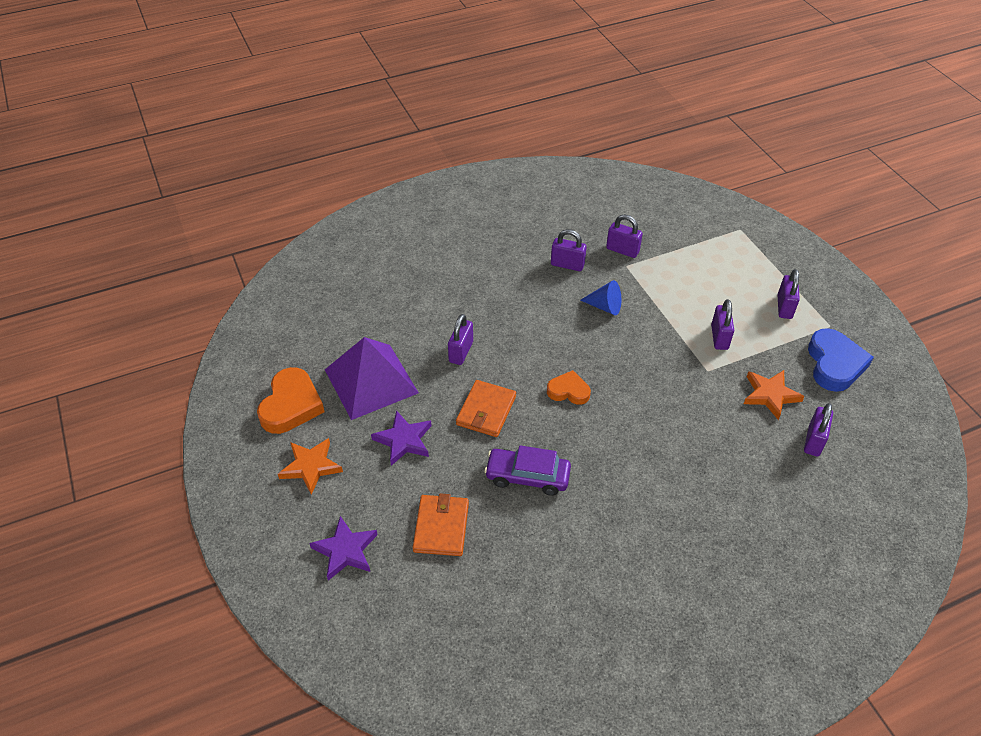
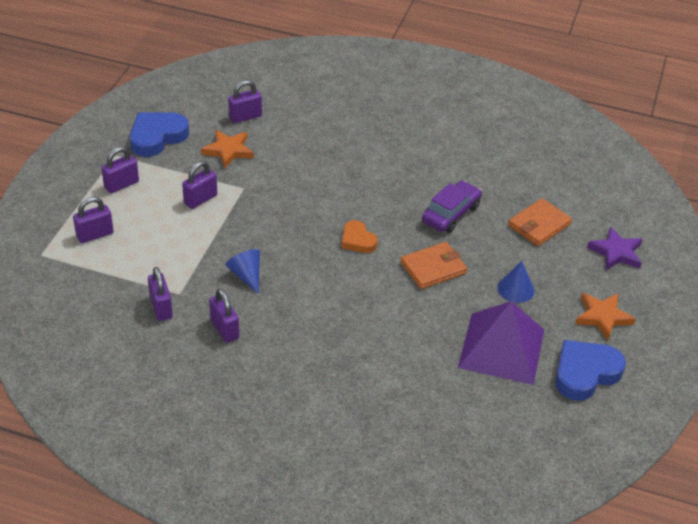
camera: 140 degrees left, 5 degrees down
(291, 405) = (585, 373): orange heart -> blue heart
(404, 440) = (515, 289): purple star -> blue cone
(461, 352) = (404, 321): purple padlock -> purple padlock (95, 235)
(527, 476) = (451, 214): purple car -> purple car turned 105 degrees counterclockwise

